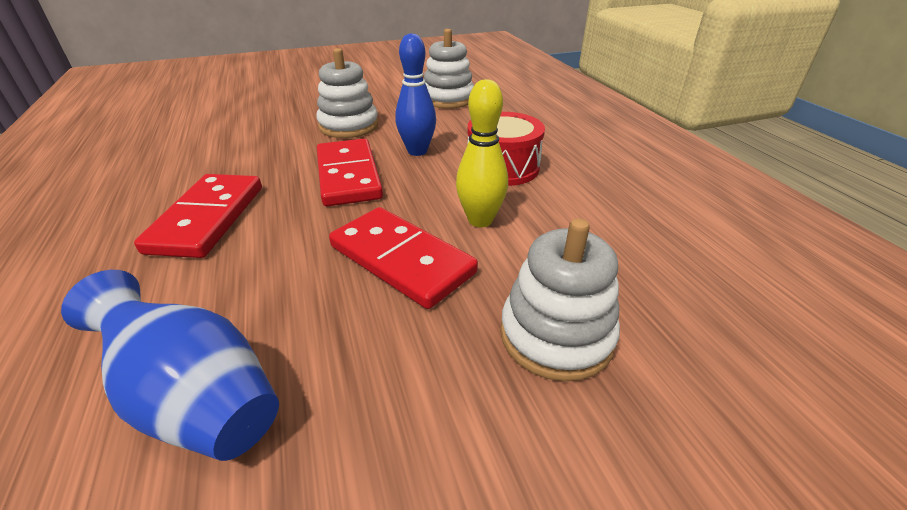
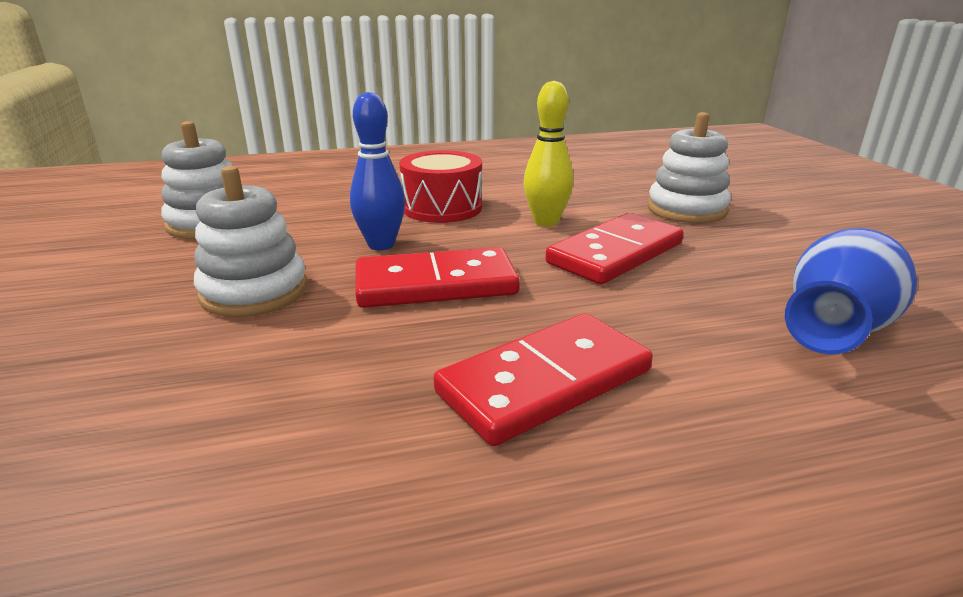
camera: 85 degrees left, 10 degrees down
(208, 218) = (544, 382): red domino -> red domino turned 45 degrees counterclockwise

